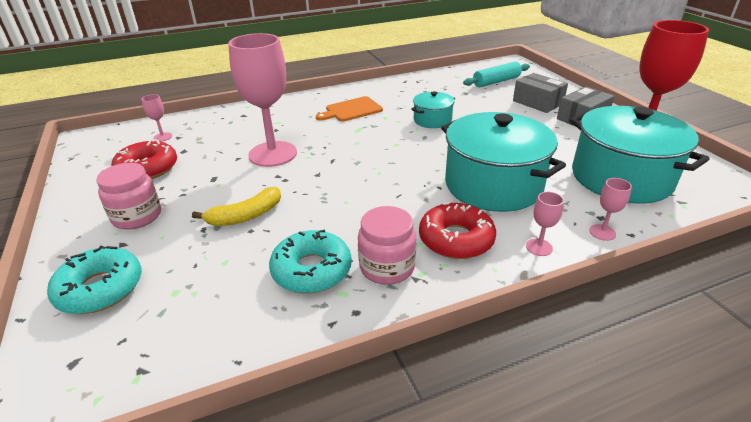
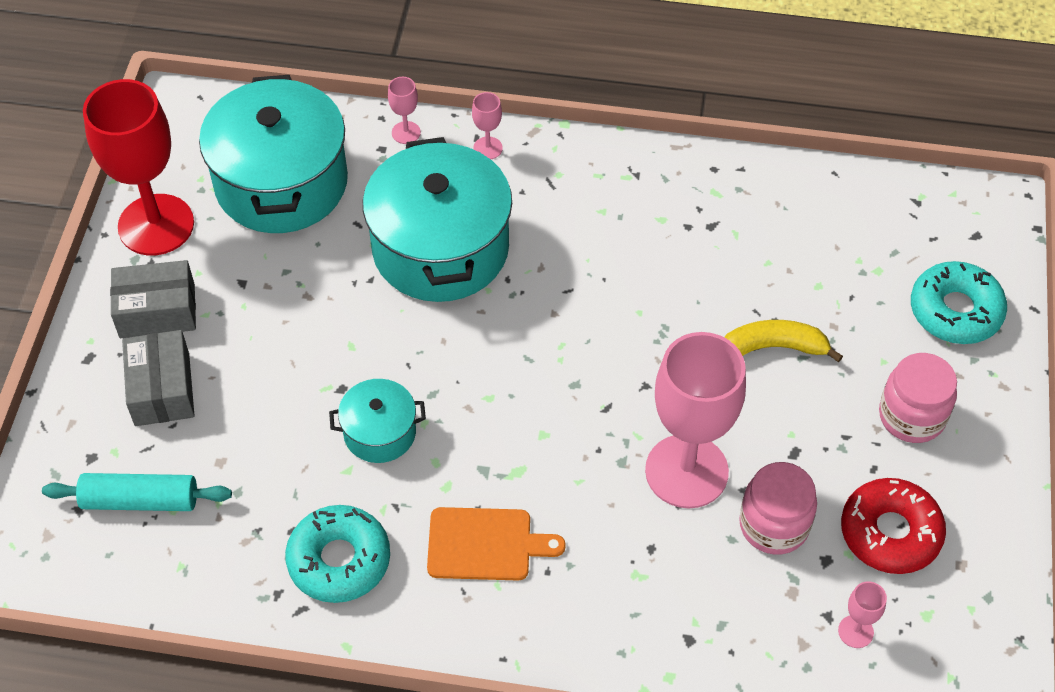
camera: 150 degrees left, 20 degrees up
(311, 270) = (731, 231): turquoise donut -> turquoise donut (339, 560)
(387, 267) = (655, 198): pink jar -> pink jar (774, 525)
(456, 239) = (559, 196): red donut -> none

